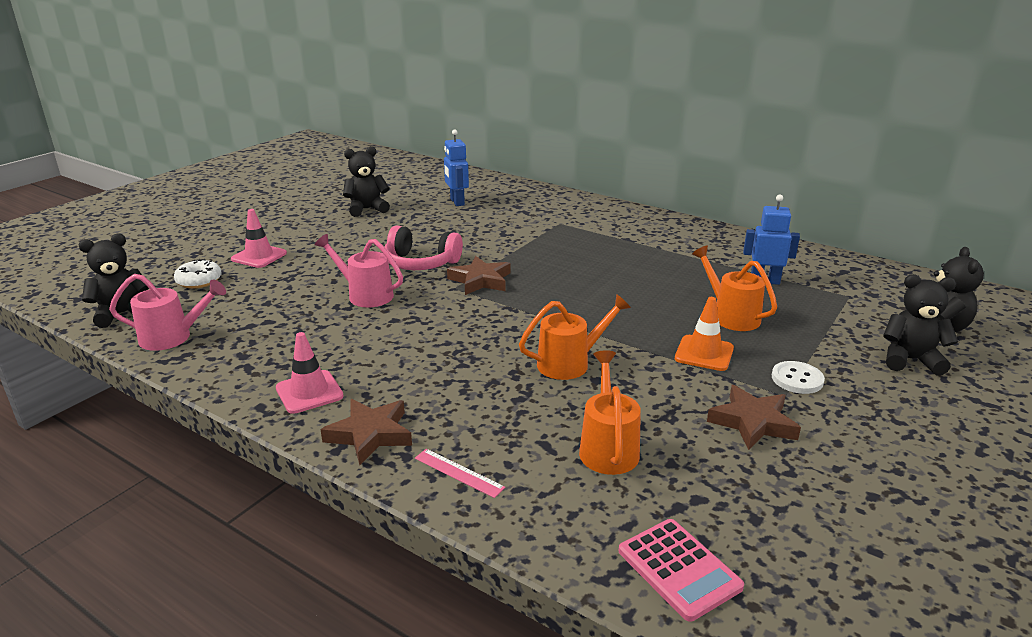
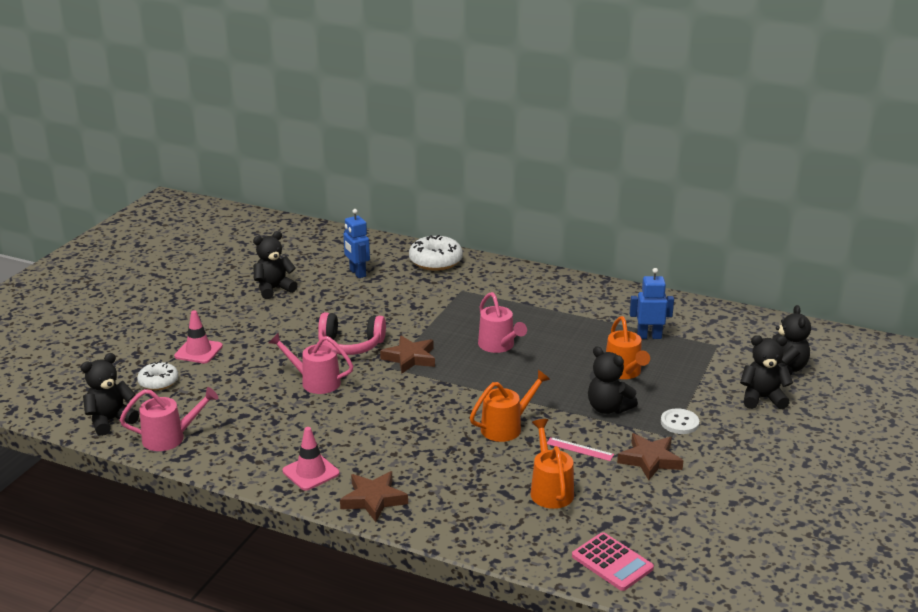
camera: 10 degrees left, 0 degrees up
(458, 473) = (449, 519): pink ruler -> pink ruler (579, 449)
(541, 198) = (435, 261): none -> white donut
(585, 277) = (499, 346): none -> pink watering can
(704, 353) = (608, 408): orange traffic cone -> black teddy bear
(730, 315) = (624, 372): orange watering can -> orange watering can turned 150 degrees counterclockwise

